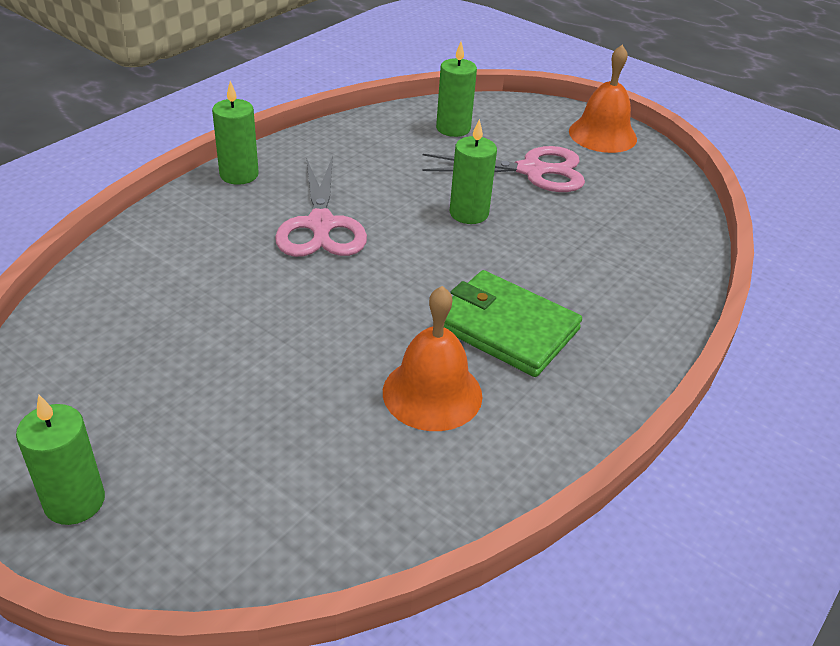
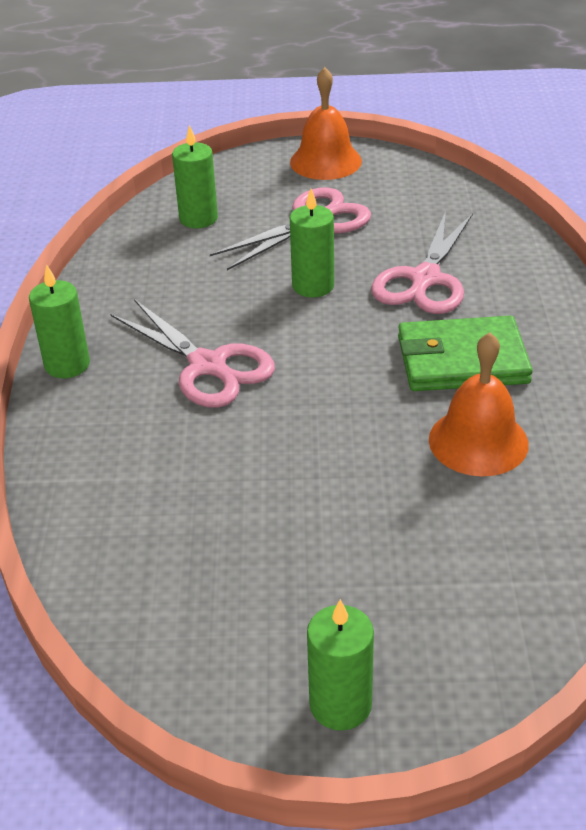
camera: 35 degrees left, 0 degrees up
(560, 254) = (424, 280): none -> pink scissors

